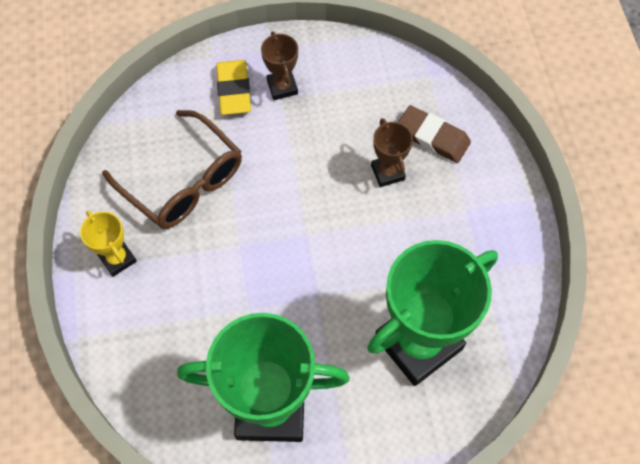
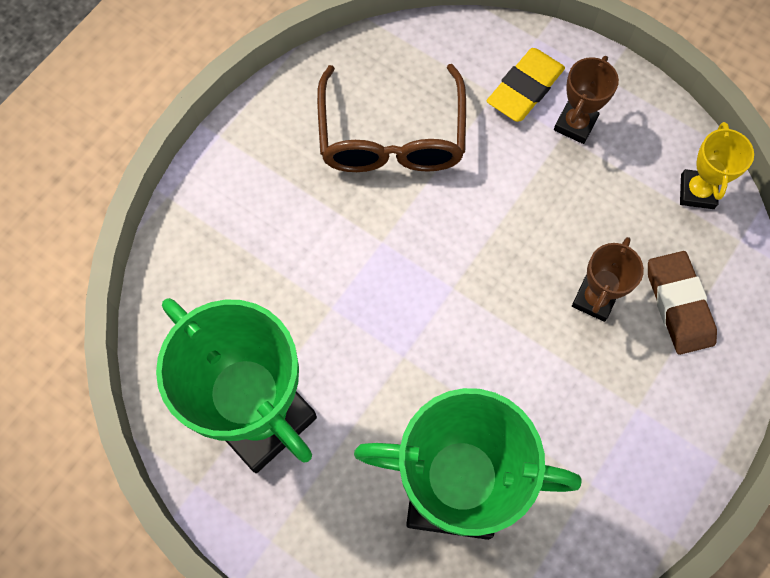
camera: 45 degrees right, 5 degrees up
(117, 259) = (266, 157): yellow trophy -> yellow trophy (697, 192)

